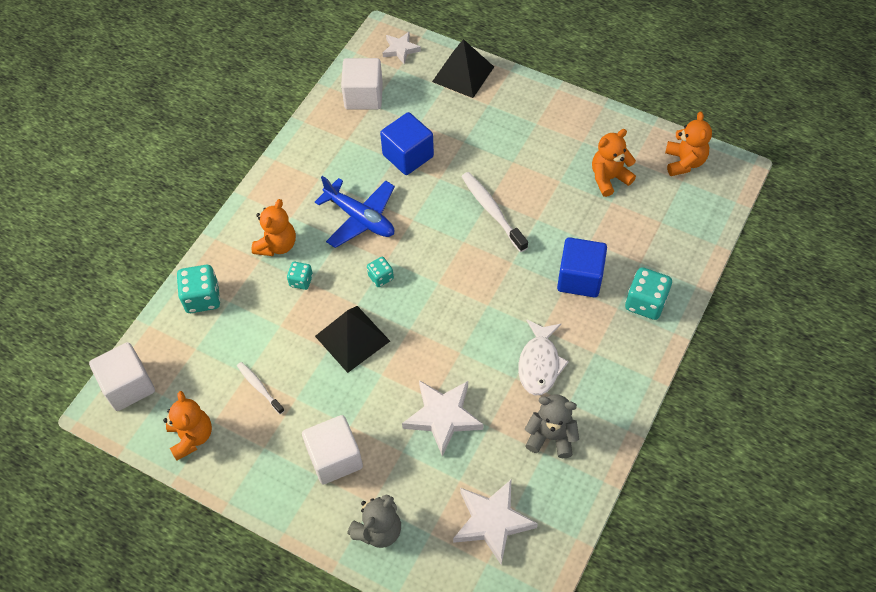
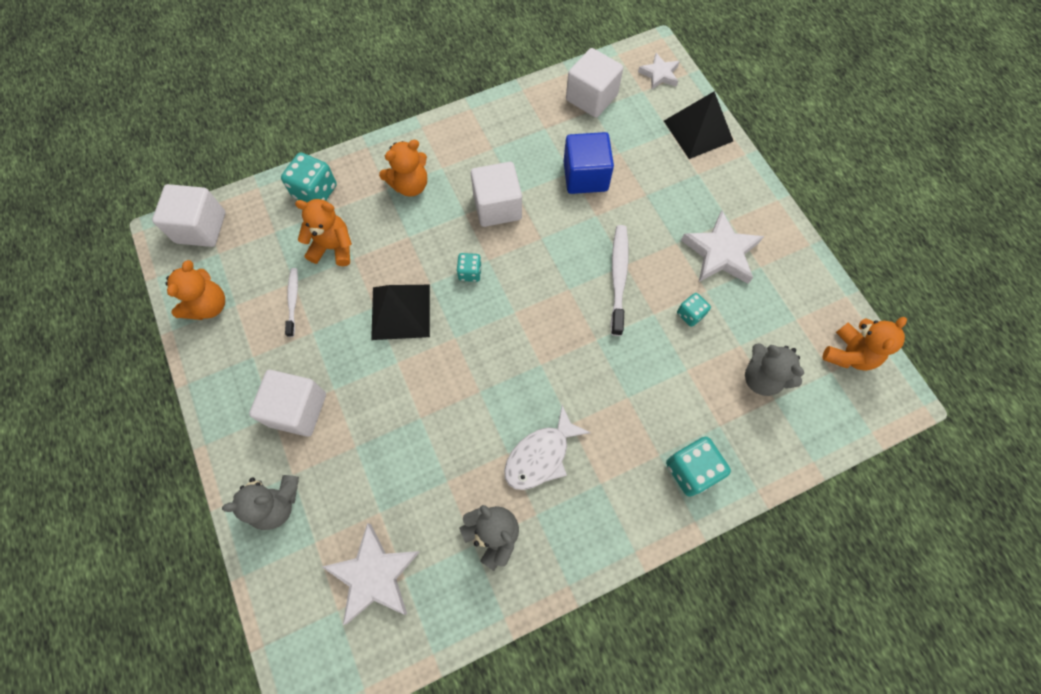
camera: 35 degrees right, 10 degrees up
(301, 281) = (403, 230): turquoise dice -> turquoise dice (690, 314)
(360, 218) = (497, 207): blue plane -> white cube
(443, 417) = (415, 441): white star -> white star (720, 252)
(579, 278) = (647, 399): blue cube -> none
(609, 178) = (757, 320): orange teddy bear -> orange teddy bear (333, 247)
(642, 214) = (762, 378): none -> grey teddy bear

